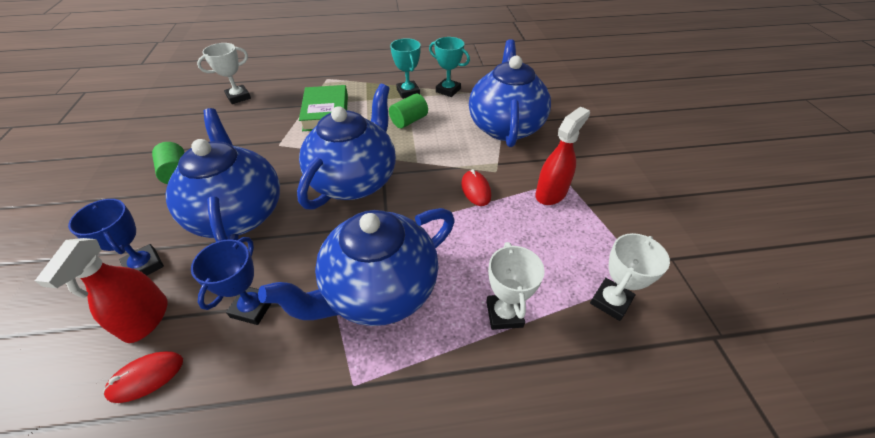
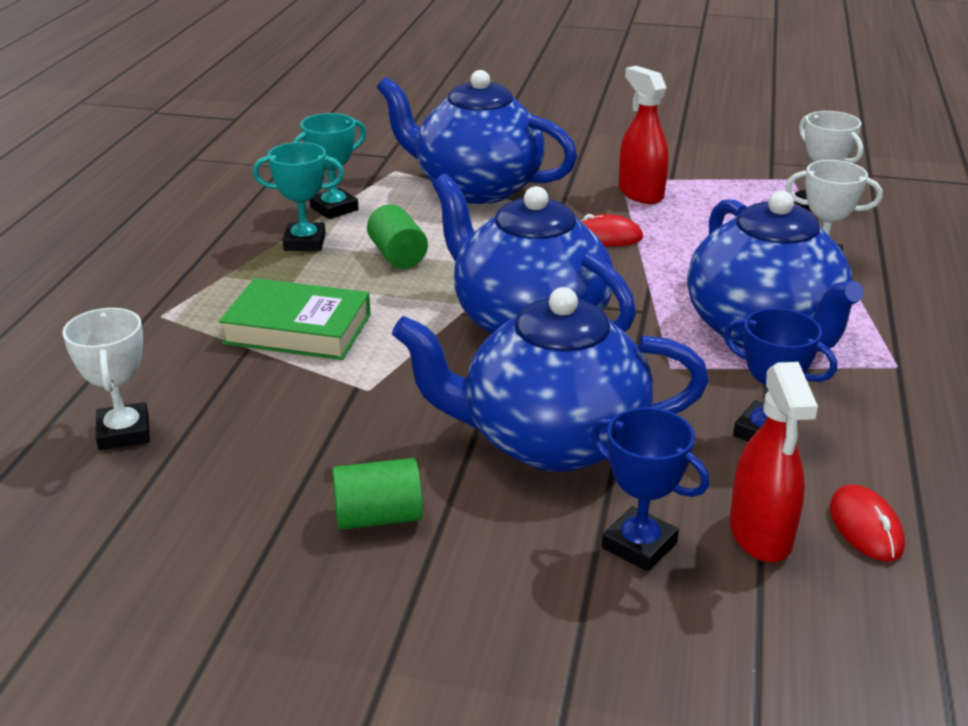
camera: 70 degrees left, 15 degrees down
(144, 265) = (639, 545): blue trophy -> blue trophy turned 60 degrees clockwise
(146, 319) = (760, 534): red spray bottle -> red spray bottle turned 60 degrees clockwise

